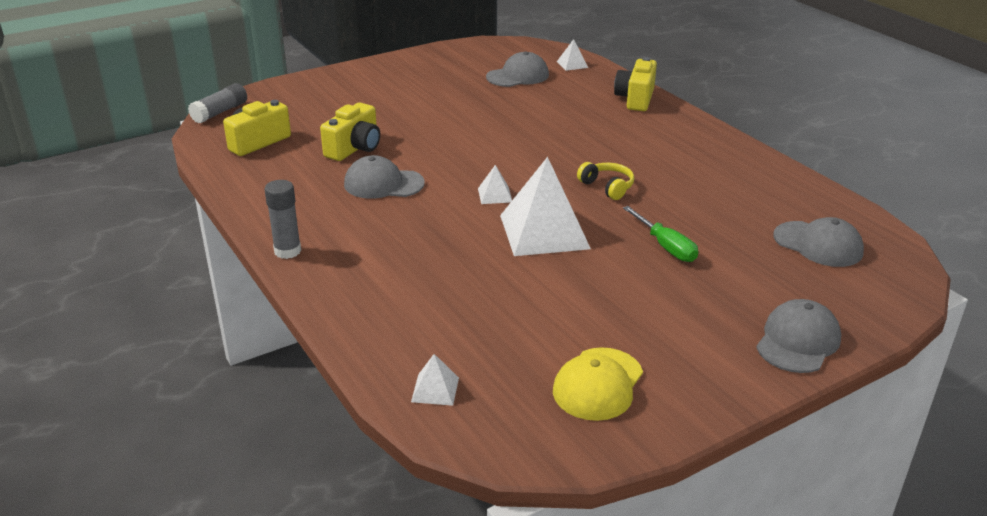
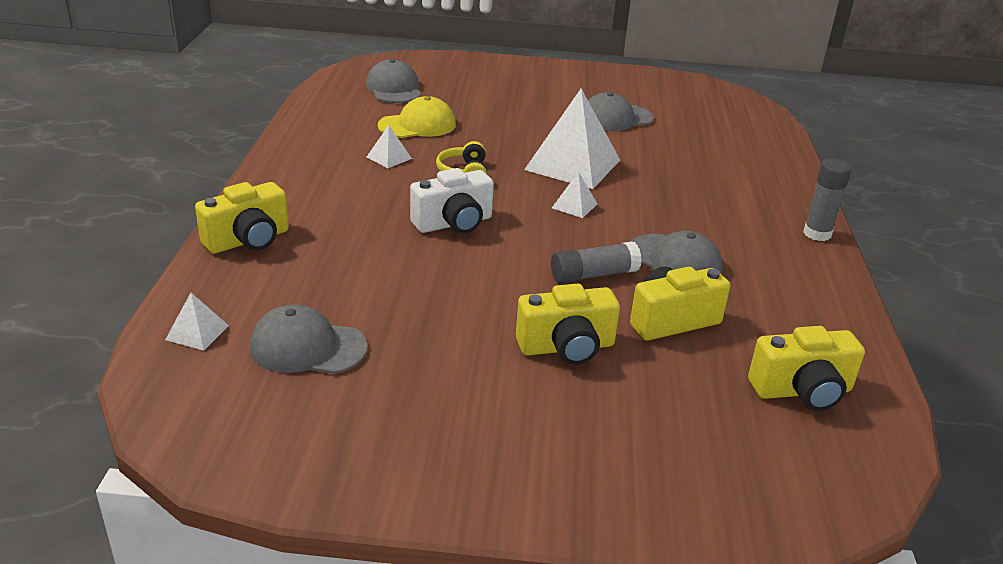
camera: 145 degrees left, 0 degrees up
(220, 112) = (847, 494): grey glue stick -> grey glue stick (593, 275)
(400, 117) = (566, 347): none -> yellow camera
(435, 389) = (753, 122): white pyramid -> white pyramid (389, 157)
(551, 150) = (454, 223): none -> white camera
(598, 384) = (652, 93): yellow cap -> yellow cap (417, 125)
(666, 246) = (497, 124): green screwdriver -> none
(798, 341) = (509, 68): grey cap -> grey cap (615, 118)

